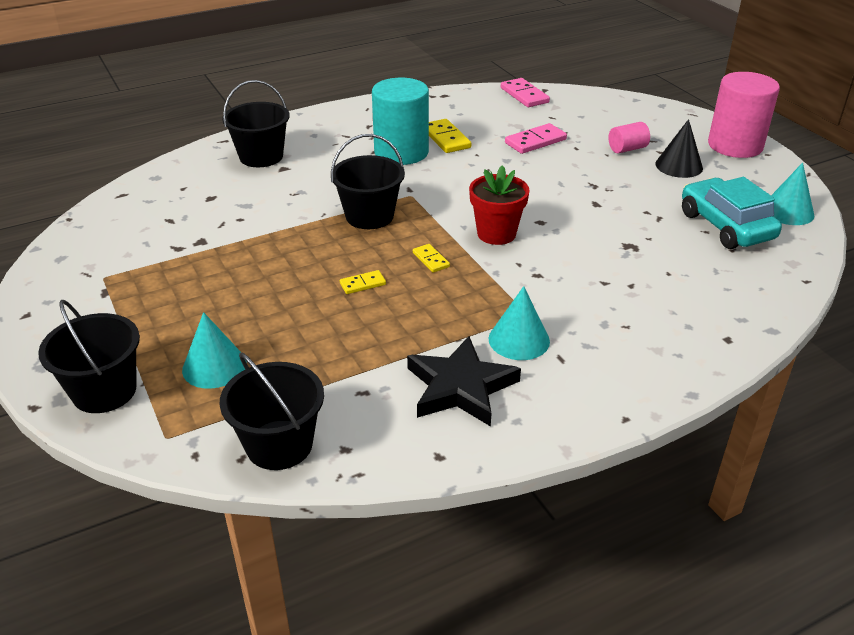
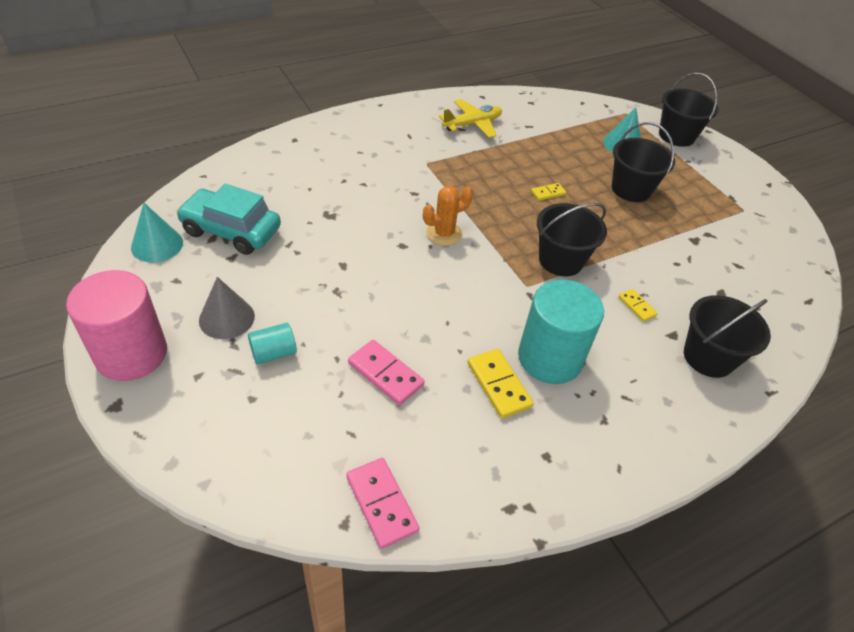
camera: 175 degrees right, 10 degrees up
(279, 445) = (565, 106): black bucket -> black bucket (631, 189)
(431, 260) = (499, 211): yellow domino -> yellow domino (637, 306)
(460, 387) = (472, 124): black star -> yellow plane
(496, 234) = (444, 234): red flower pot -> orange cactus
(519, 340) = (434, 148): turquoise cone -> none
(535, 141) = (385, 374): pink domino -> pink domino turned 75 degrees clockwise
(627, 149) = (274, 353): pink cylinder -> turquoise cylinder
(679, 166) = (227, 318): black cone -> grey cone
(725, 226) = (231, 231): turquoise car -> turquoise car turned 135 degrees clockwise

